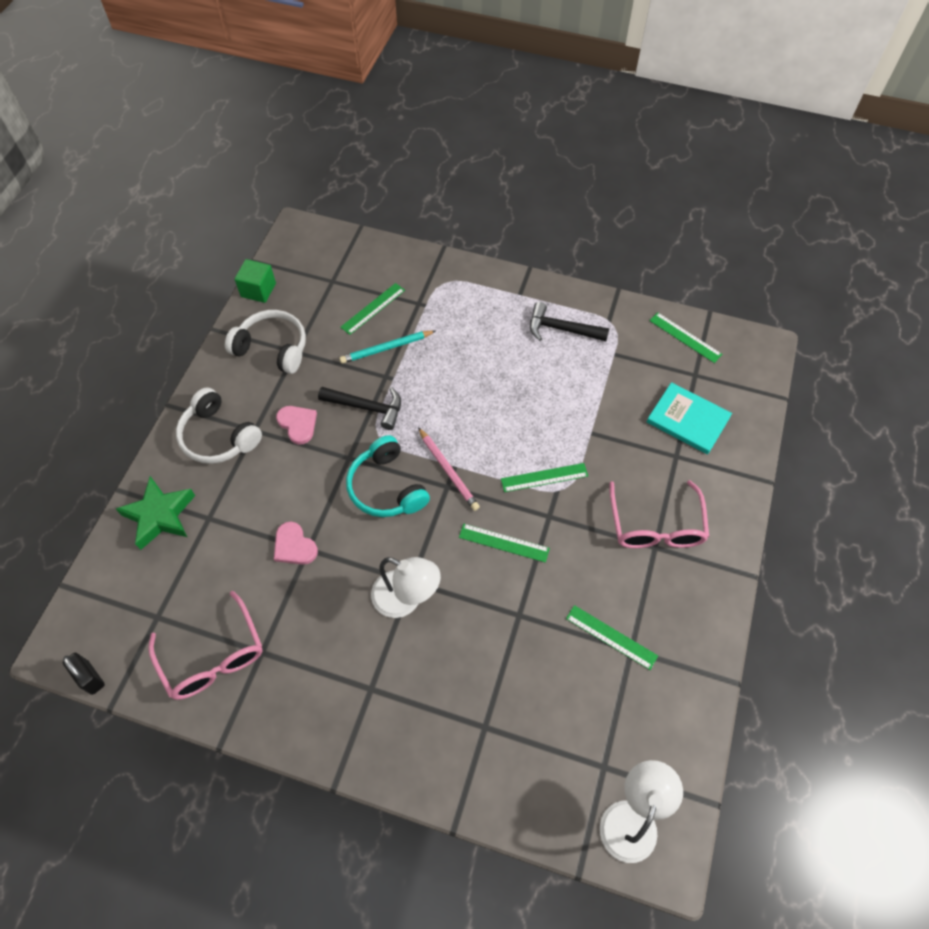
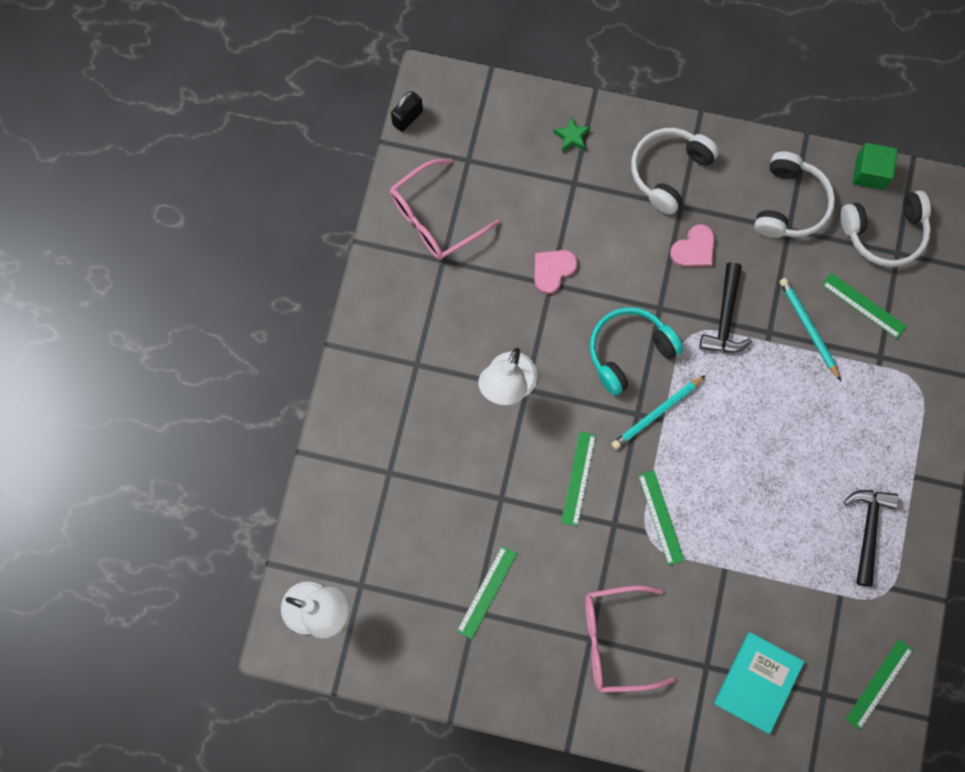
camera: 85 degrees right, 15 degrees up
(160, 516) = (572, 137): green star -> green star, size x0.49
(313, 287) = (884, 233): none -> white headphones
(448, 470) = (657, 413): pink pencil -> turquoise pencil

